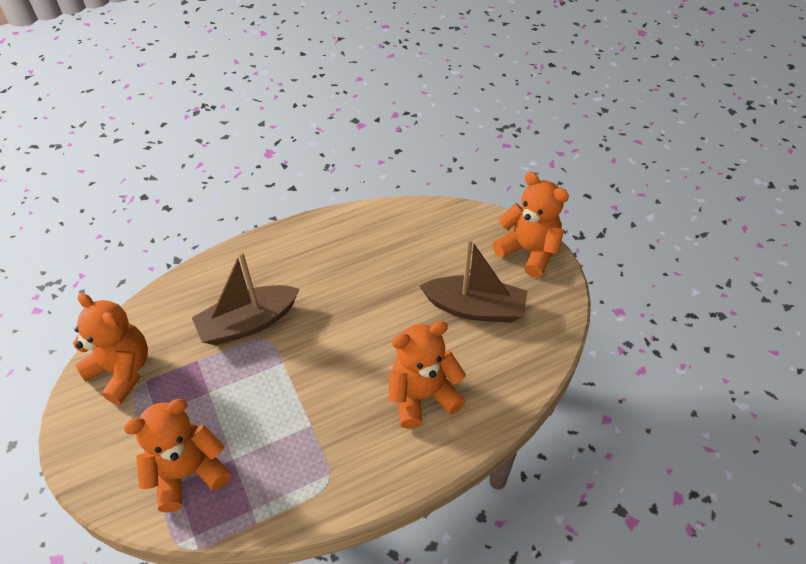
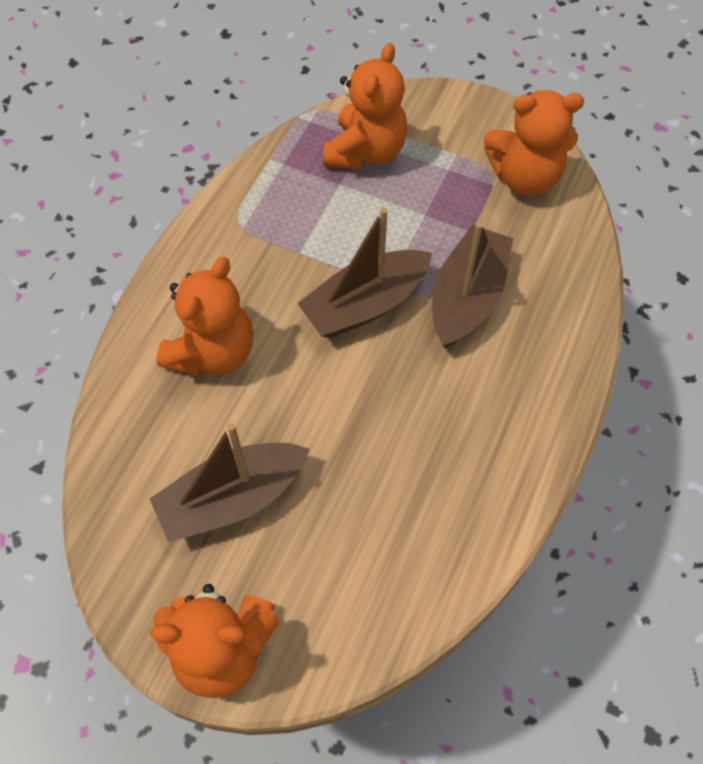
camera: 140 degrees right, 10 degrees up
(307, 360) = (365, 304): none -> brown boat

